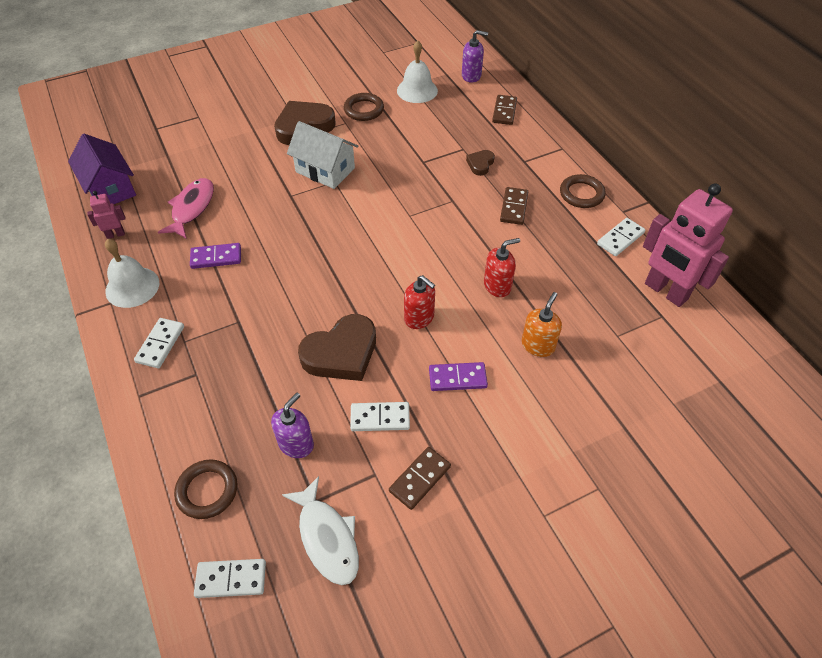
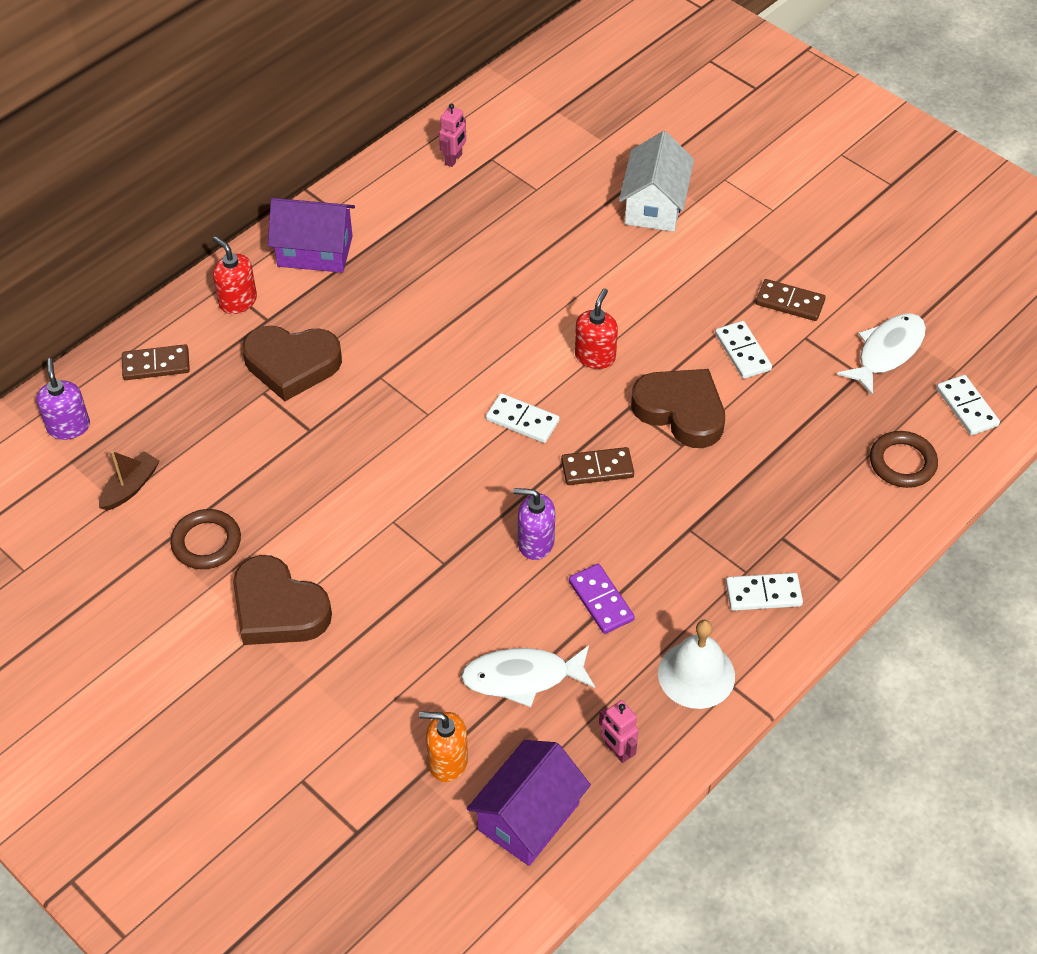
camera: 110 degrees left, 0 degrees up
(192, 208) = (522, 677): pink fish -> white fish
(296, 444) = (811, 410): purple soap dispenser -> purple soap dispenser (535, 542)
(325, 170) = (373, 541): white house -> white house (654, 205)
(417, 90) = (130, 487): white bell -> brown boat
(457, 378) = (660, 303): purple domino -> none
(480, 164) = (292, 365): brown heart -> brown heart, size x2.03
(497, 286) = (512, 299): red soap dispenser -> red soap dispenser (238, 301)
(513, 207) = (368, 311): brown domino -> brown domino (597, 469)
(538, 345) = (582, 248): orange soap dispenser -> orange soap dispenser (447, 761)
(581, 194) = (315, 251): brown ring -> purple house
(620, 238) = (383, 205): white domino -> white domino (522, 420)
(665, 291) = (454, 159): pink robot -> pink robot, size x0.44

